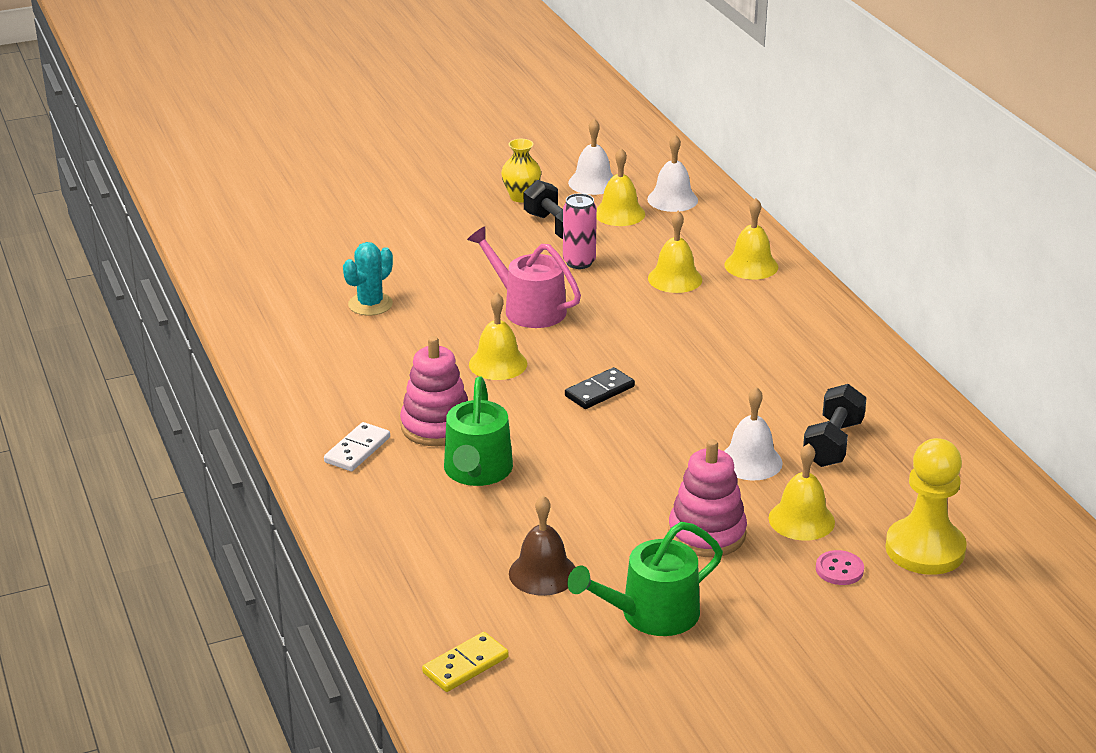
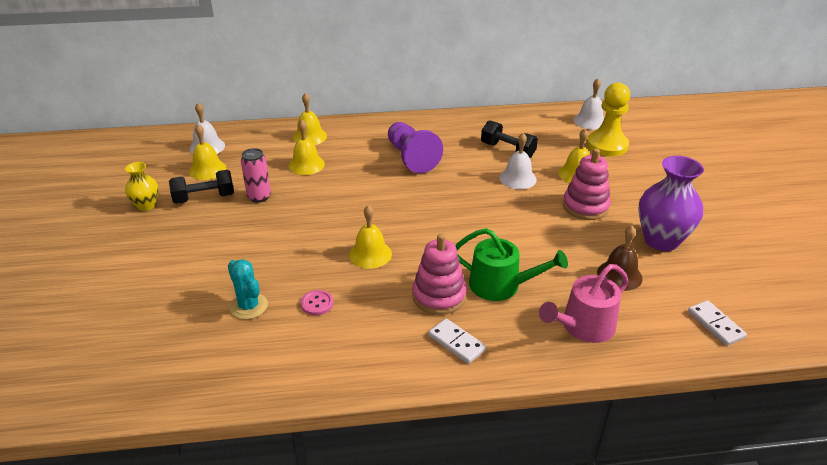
camera: 75 degrees left, 5 degrees up
(465, 665) = (715, 325): yellow domino -> white domino
(528, 308) = (305, 228): pink watering can -> pink watering can (583, 326)
(593, 183) = (155, 172): white bell -> white bell (590, 121)
(599, 391) = (424, 217): black domino -> none
(651, 614) = (661, 240): green watering can -> purple vase
(749, 358) = (411, 158): none -> purple pawn
(839, 569) = (622, 172): pink button -> pink button (317, 303)

